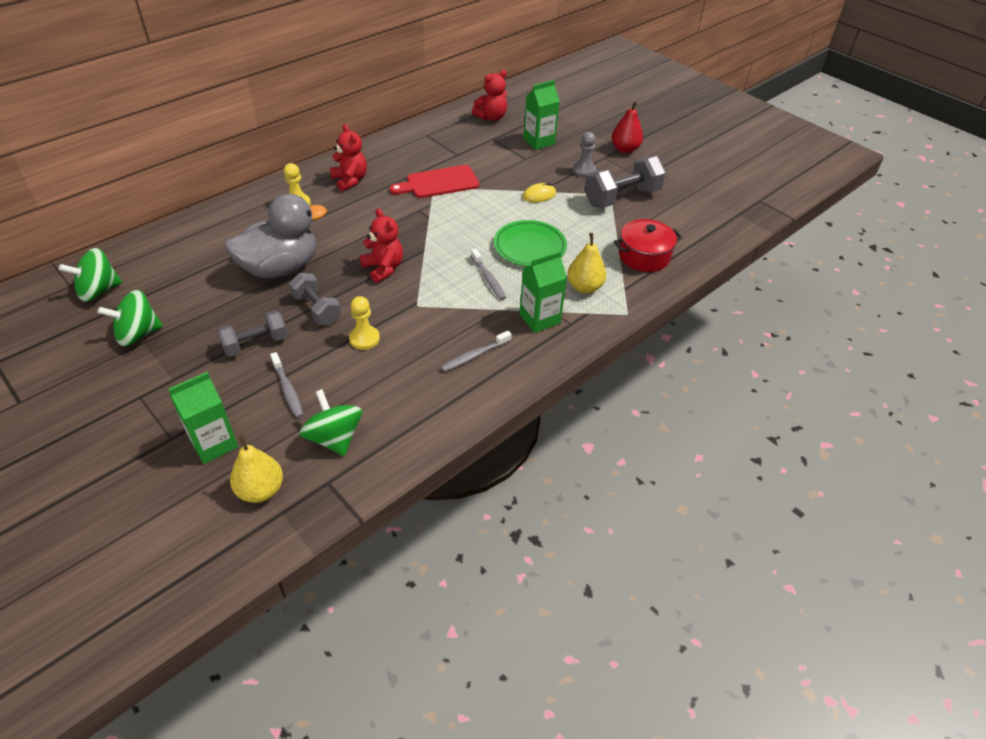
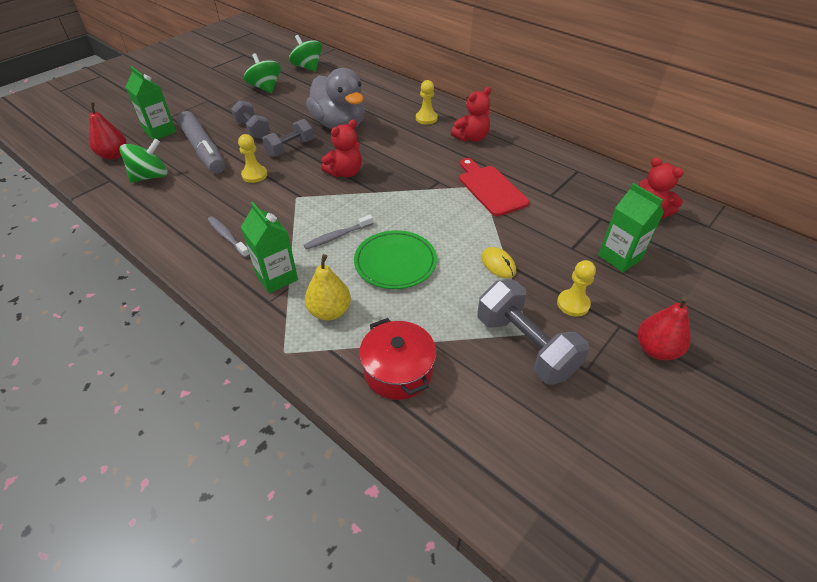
camera: 85 degrees right, 0 degrees up
(261, 490) = (114, 155): yellow pear -> red pear
(288, 390) = (203, 150): grey toothbrush -> grey marker
(584, 171) = (573, 304): grey pawn -> yellow pawn

